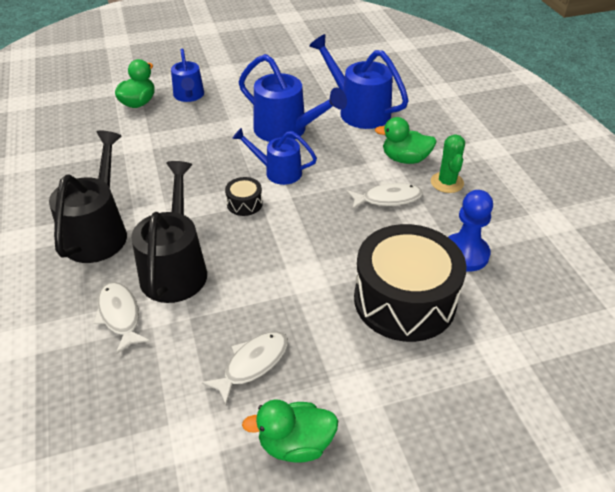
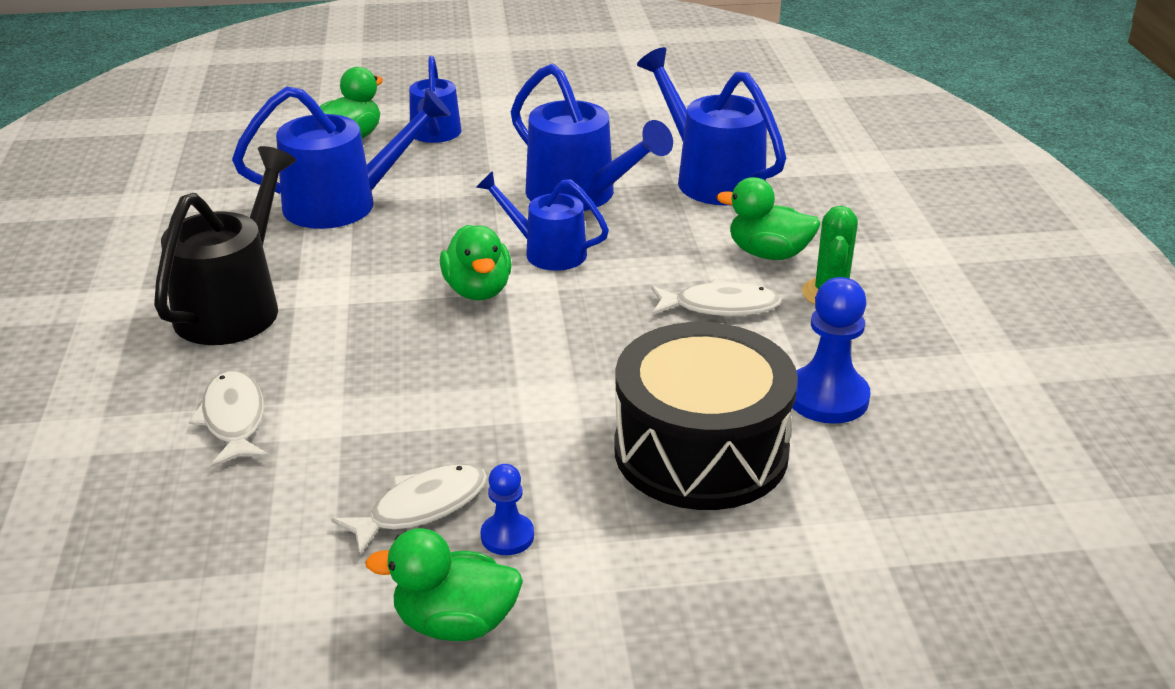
camera: 10 degrees right, 10 degrees down
(147, 150) = (344, 204): none -> blue watering can
(175, 268) = (340, 366): black watering can -> none
(244, 203) = (478, 290): black drum -> green duck
(309, 376) = (507, 536): none -> blue pawn

